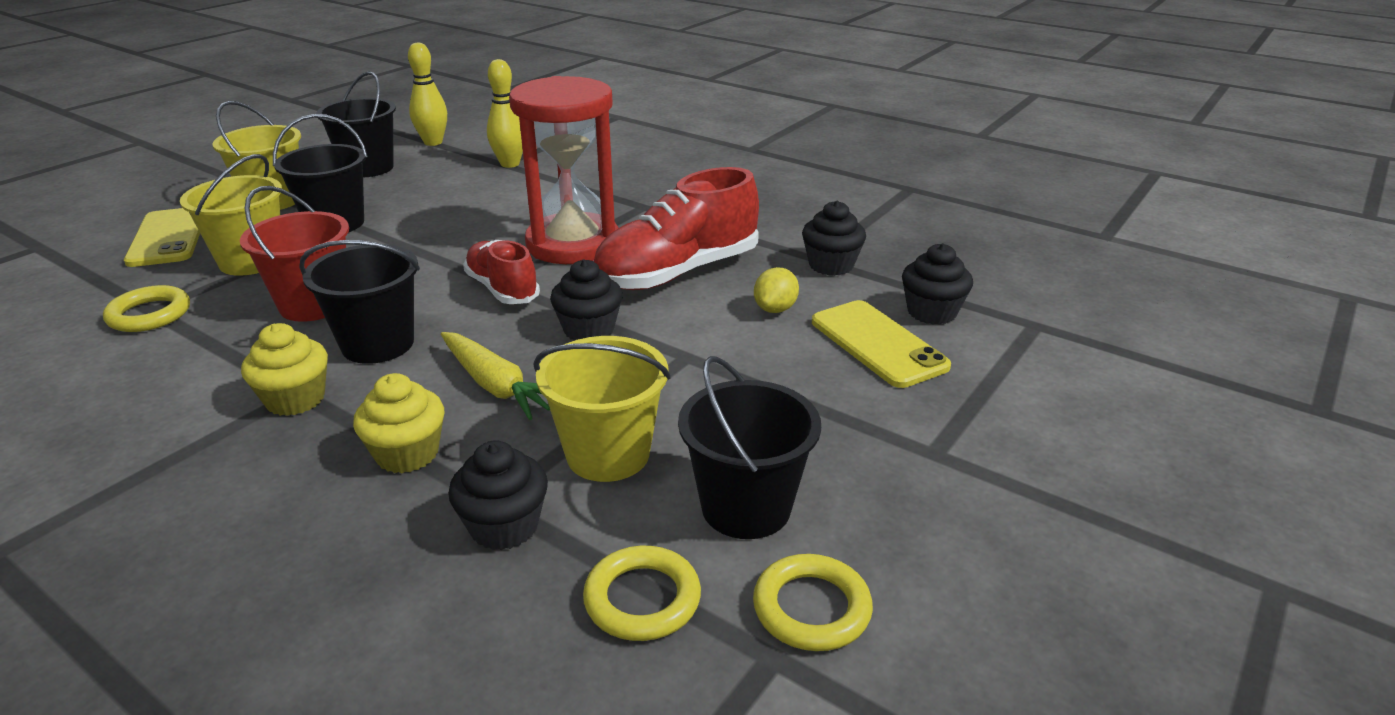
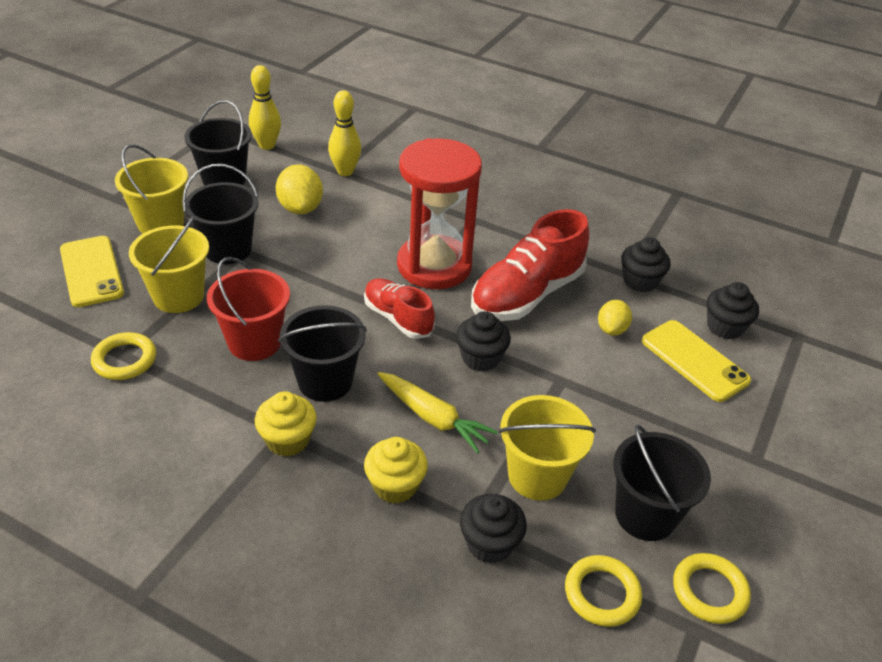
camera: 10 degrees left, 10 degrees up
(440, 192) = (300, 208): none -> yellow lemon

